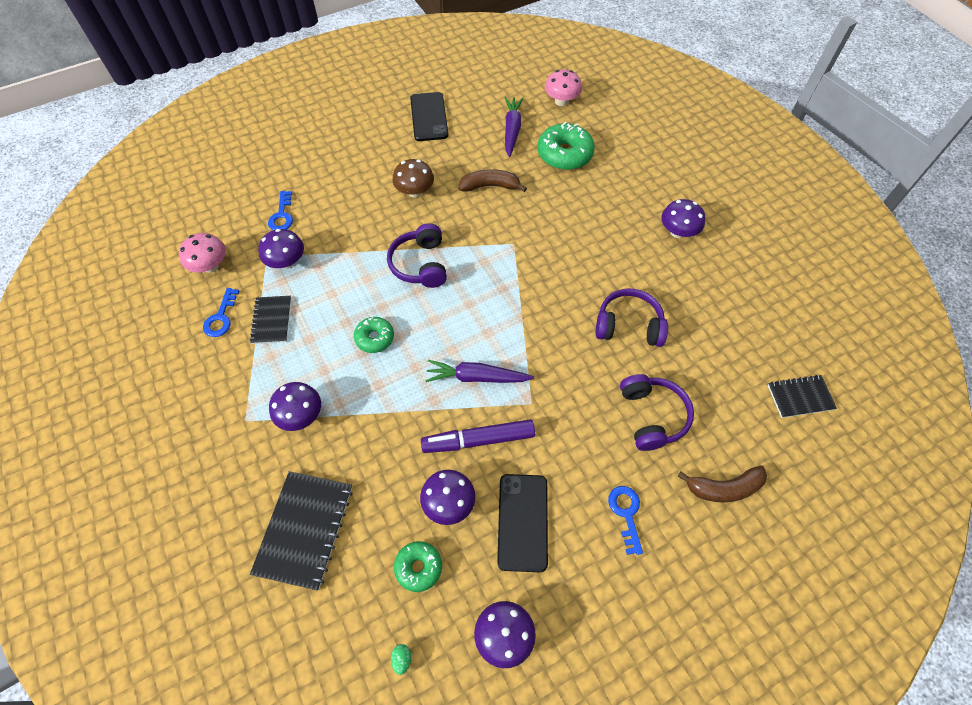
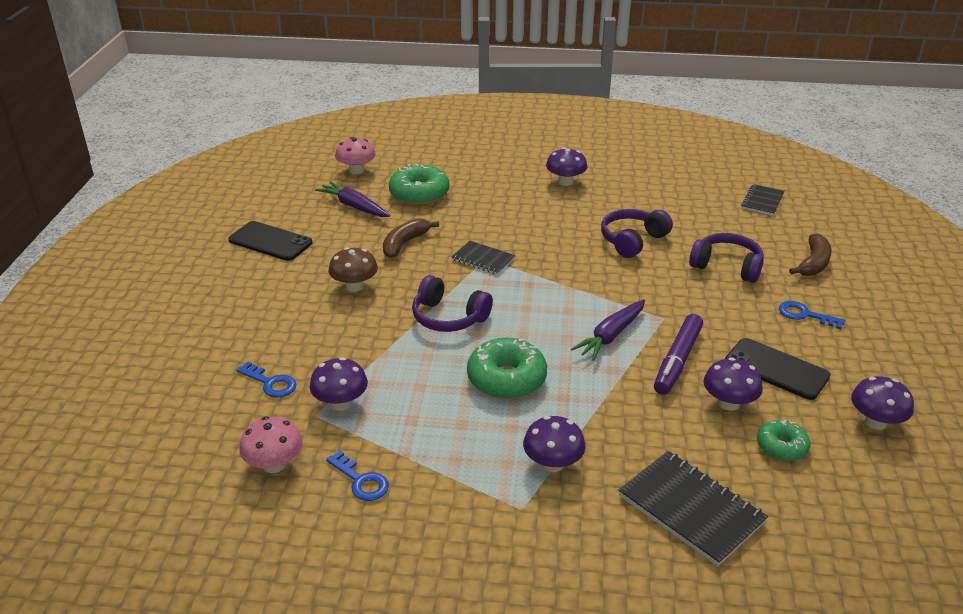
camera: 55 degrees left, 25 degrees down
(272, 320) = (408, 442): black notebook -> black notebook (483, 259)
(375, 338) = (506, 379): green donut -> green donut, size x1.70
(402, 659) = (866, 492): green egg -> none

